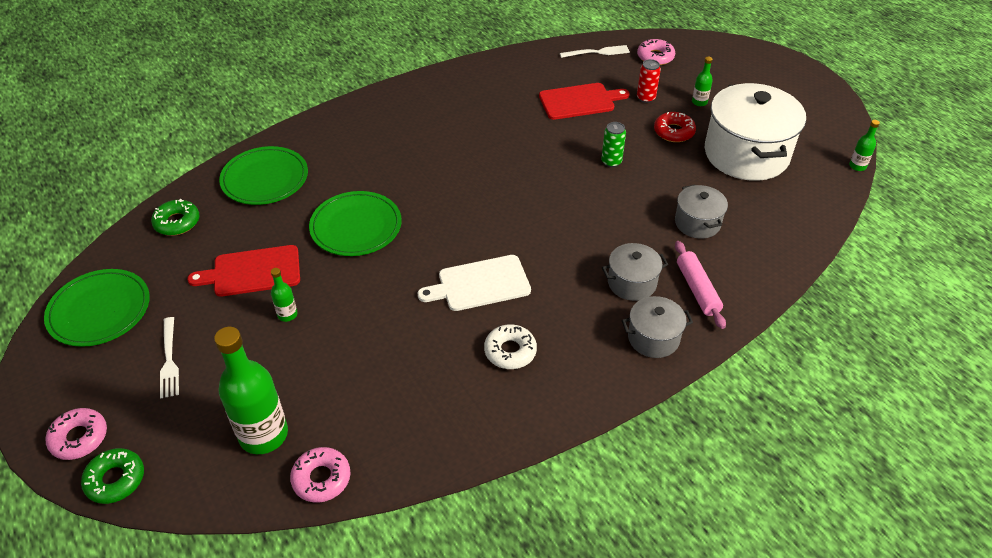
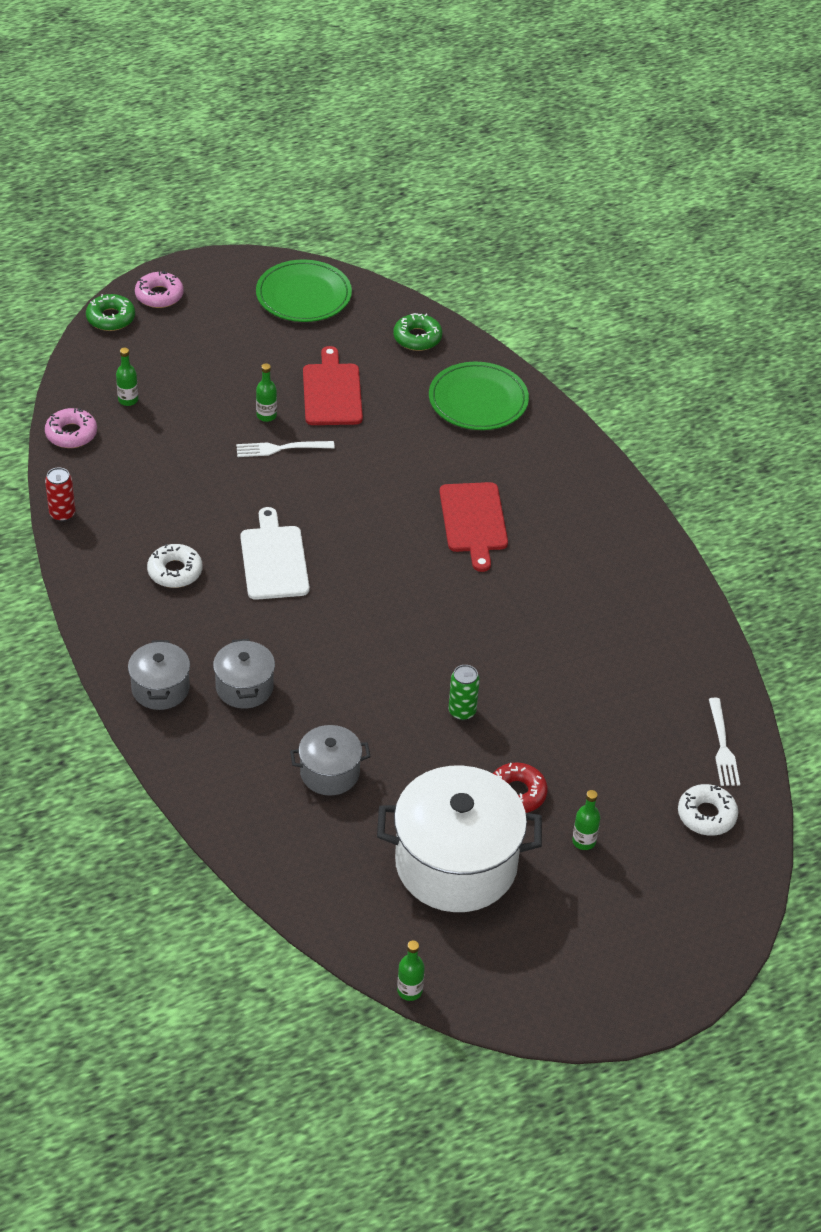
camera: 95 degrees right, 0 degrees up
(169, 360) = (229, 341): white fork -> white fork (280, 449)
(263, 435) = (128, 400): green bottle -> green bottle, size x0.46
(356, 226) = (384, 469): green plate -> none
(580, 101) = (599, 703): red cutting board -> red cutting board (473, 521)
(646, 98) = (600, 779): red can -> red can (62, 514)
(655, 57) = (706, 815): pink donut -> white donut
(697, 289) = (220, 744): pink rolling pin -> none

